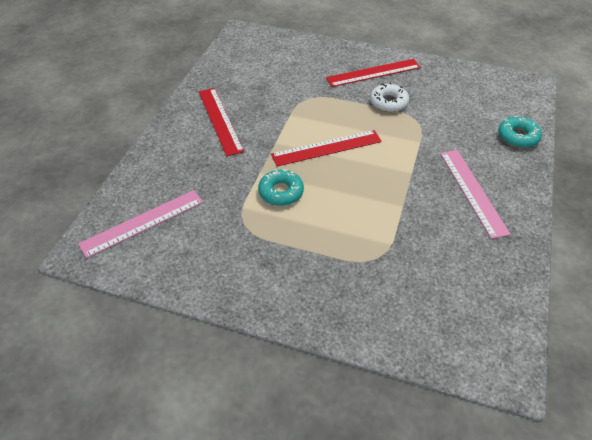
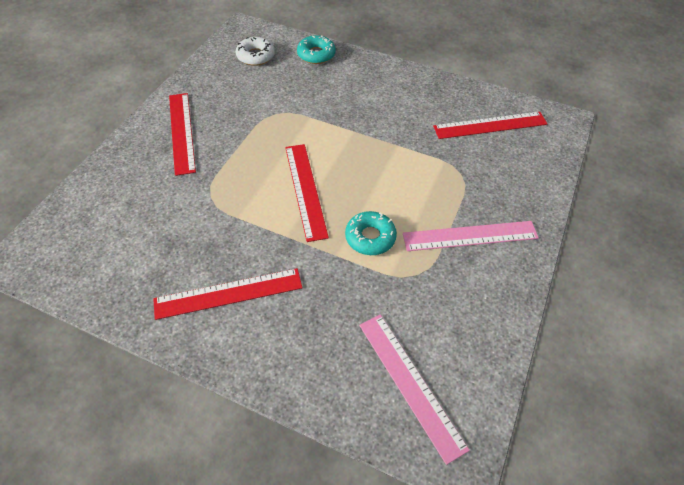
camera: 85 degrees left, 5 degrees up
(388, 102) = (241, 129): white donut -> white donut (255, 56)
(464, 288) = (490, 125): none -> red ruler
(472, 191) = (383, 97): pink ruler -> pink ruler (470, 236)

